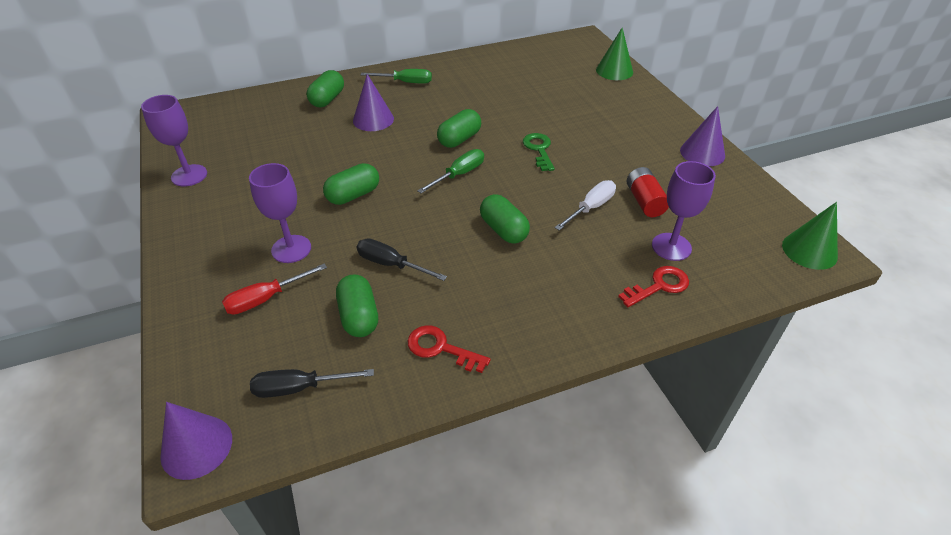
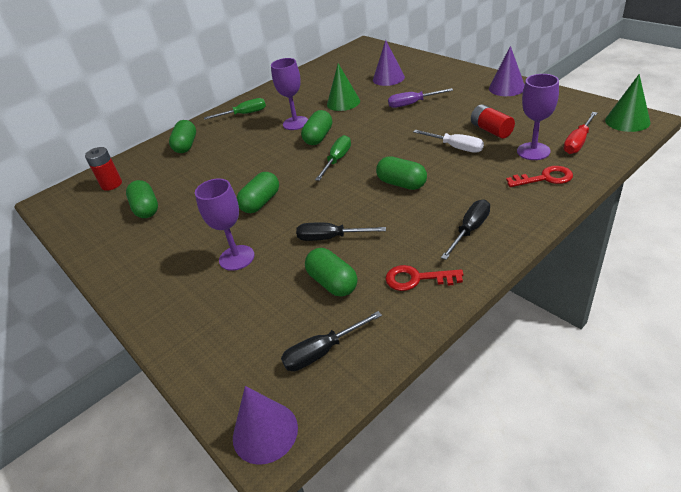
camera: 15 degrees left, 5 degrees down
(189, 175) = (101, 238): purple goblet -> purple goblet (295, 123)
(234, 118) = (111, 184): none -> red battery
(247, 159) = (146, 209): none -> green capsule
(266, 299) = (242, 300): red screwdriver -> red screwdriver (578, 142)
(373, 119) = (236, 147): purple cone -> purple cone (388, 78)
(533, 315) = (470, 230): none -> black screwdriver
(539, 149) = (386, 124): green key -> none
(584, 134) = (412, 104): none -> purple screwdriver
(590, 208) = (455, 147): white screwdriver -> white screwdriver turned 105 degrees clockwise
(614, 71) = (402, 58): green cone -> green cone (343, 102)
(659, 286) = (545, 178): red key -> red key turned 45 degrees clockwise

